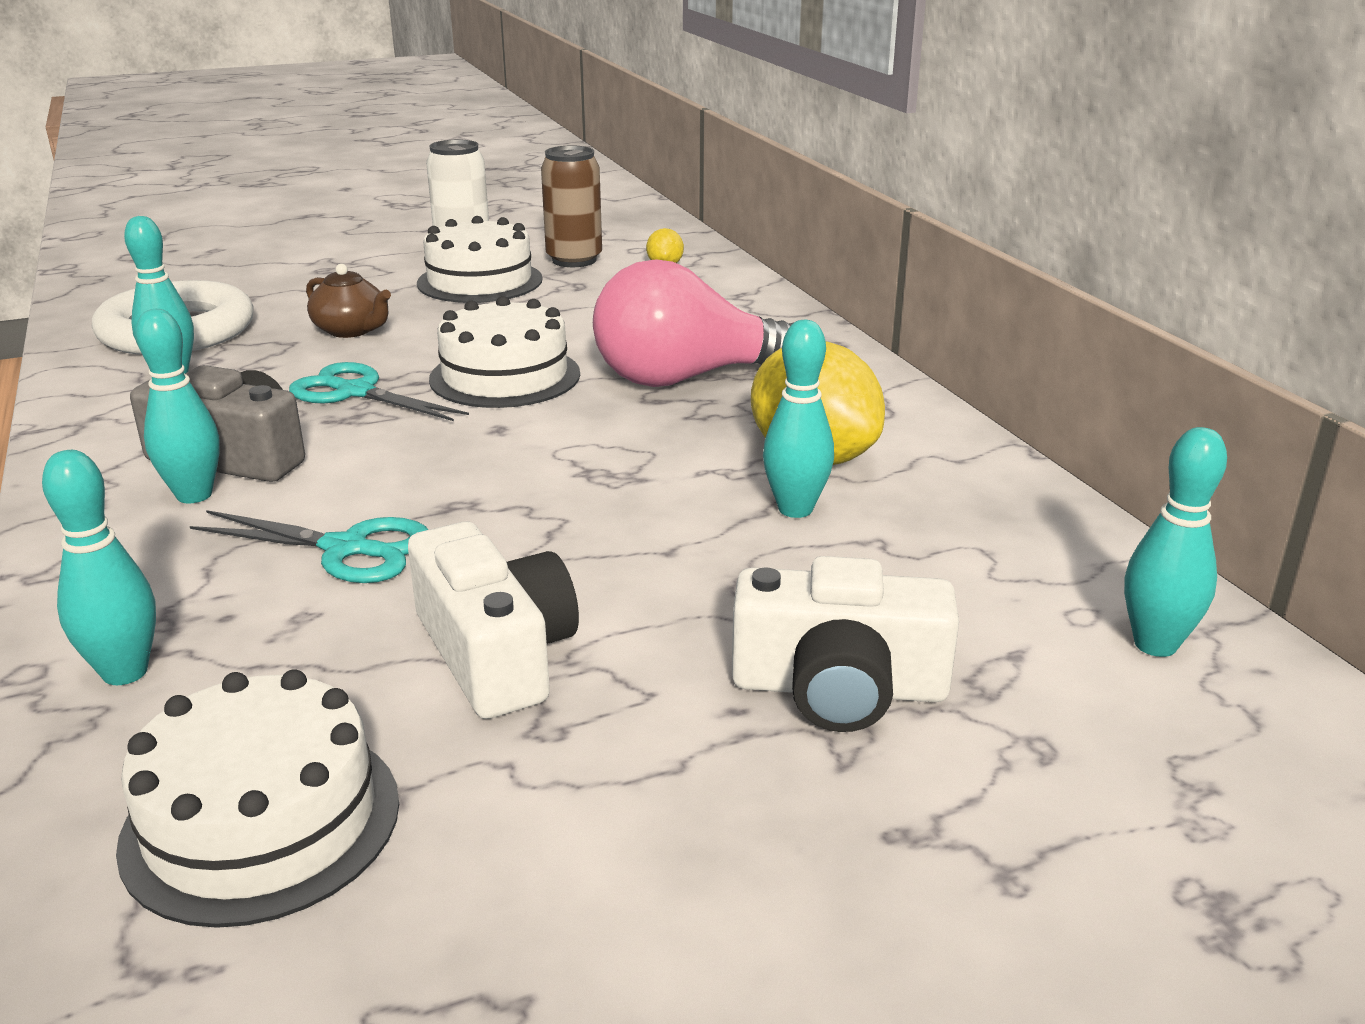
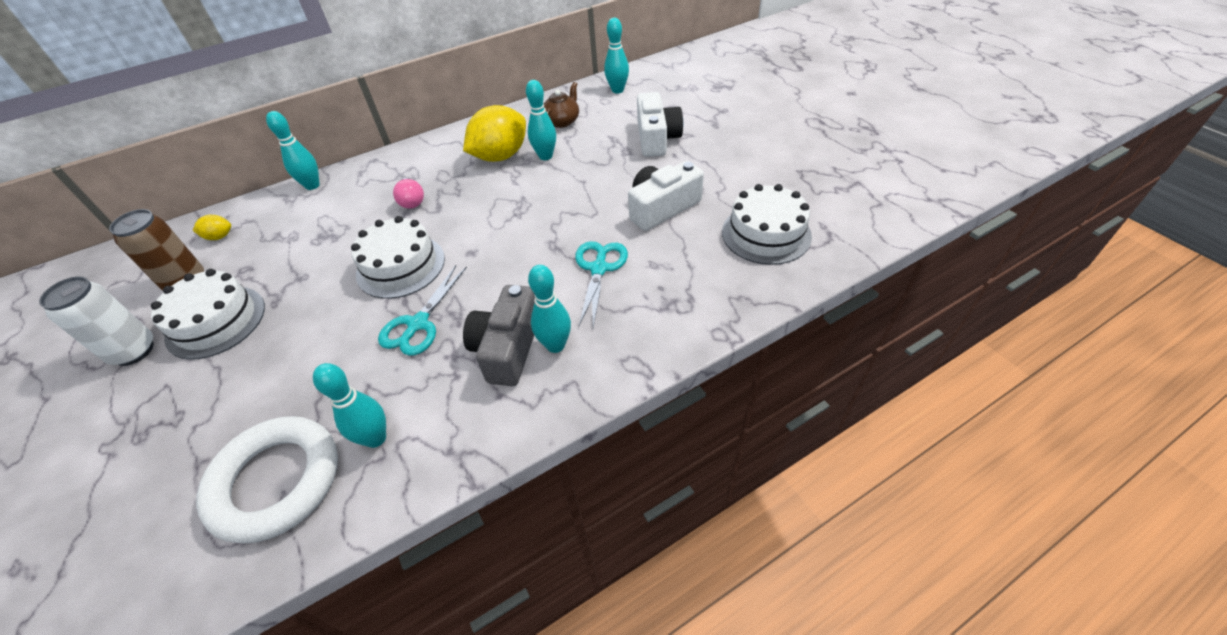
camera: 95 degrees left, 20 degrees up
(125, 672) = (708, 301): turquoise bowling pin -> turquoise bowling pin (312, 185)
(351, 330) = (304, 363): brown teapot -> brown teapot (562, 121)
(686, 378) = (412, 201): pink light bulb -> pink light bulb, size x0.45

